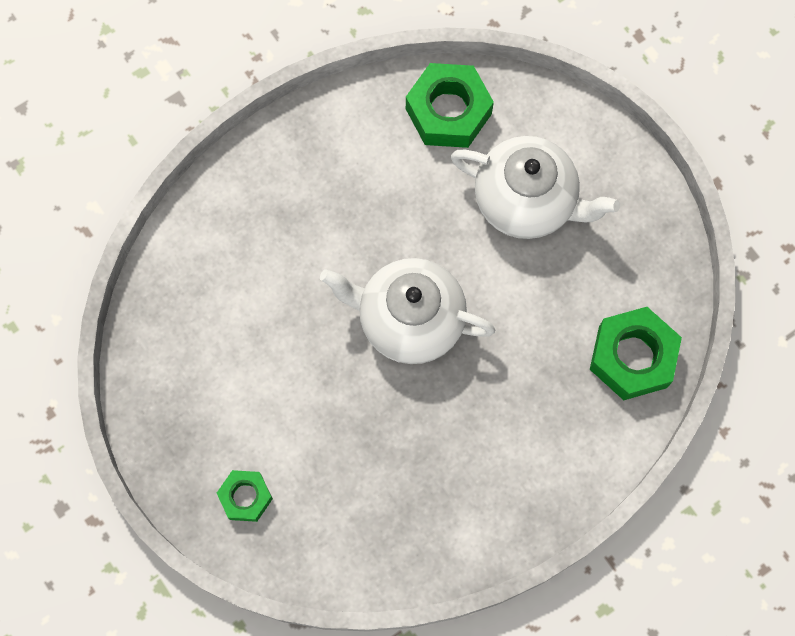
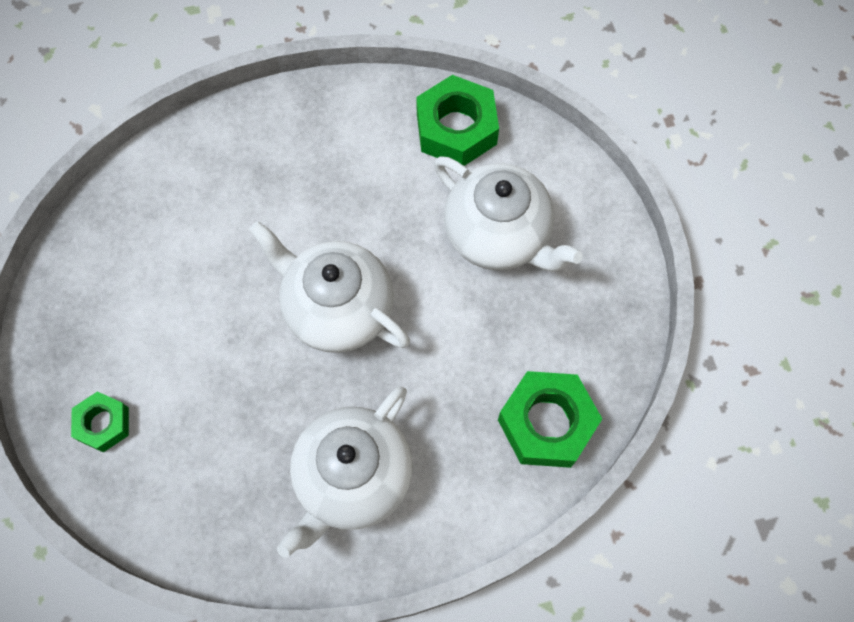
camera: 20 degrees right, 5 degrees down
(485, 464) = (352, 478): none -> white teapot

